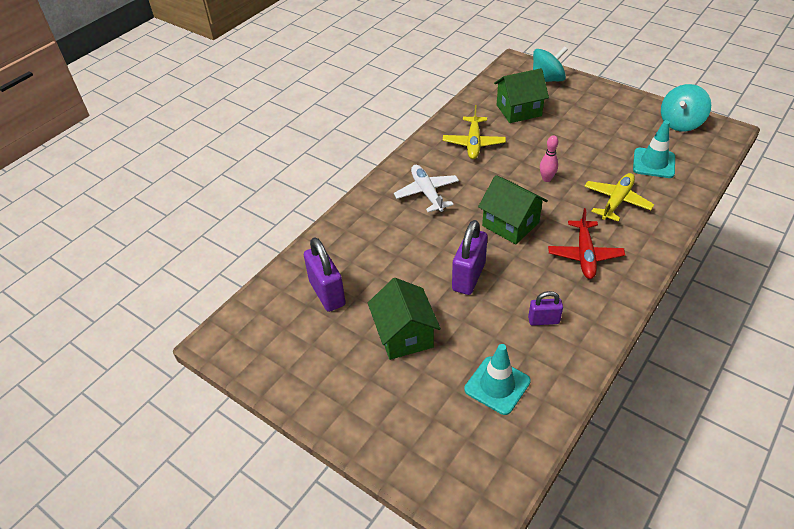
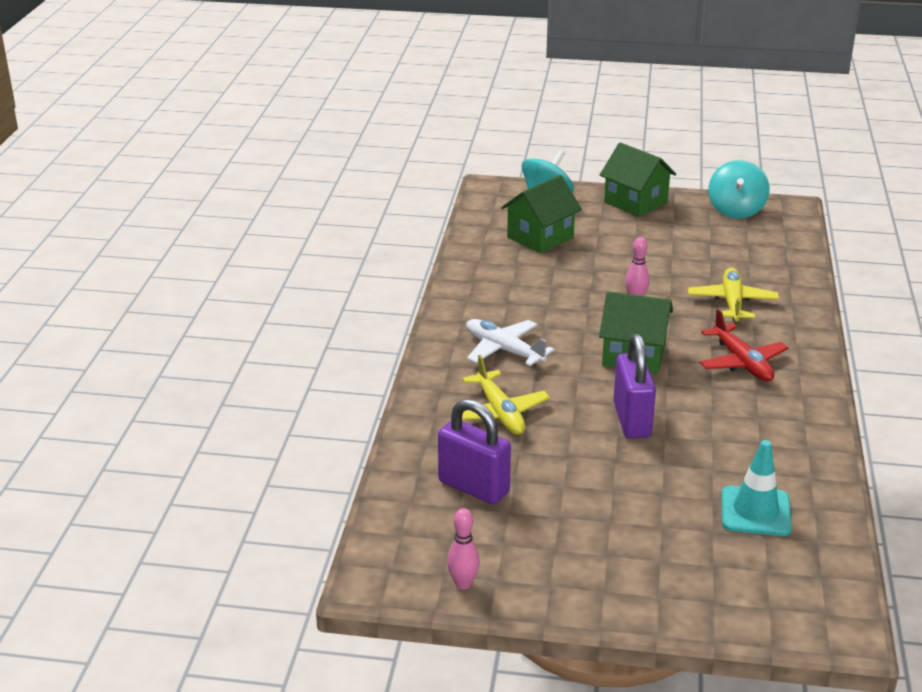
camera: 30 degrees left, 15 degrees down
(265, 364) = (463, 584): none -> pink bowling pin
(404, 335) = (609, 499): green house -> green house (635, 203)
(473, 143) = (515, 284): yellow plane -> yellow plane (500, 413)
(543, 320) = (751, 436): purple padlock -> none
(653, 163) = (740, 256): turquoise traffic cone -> none

